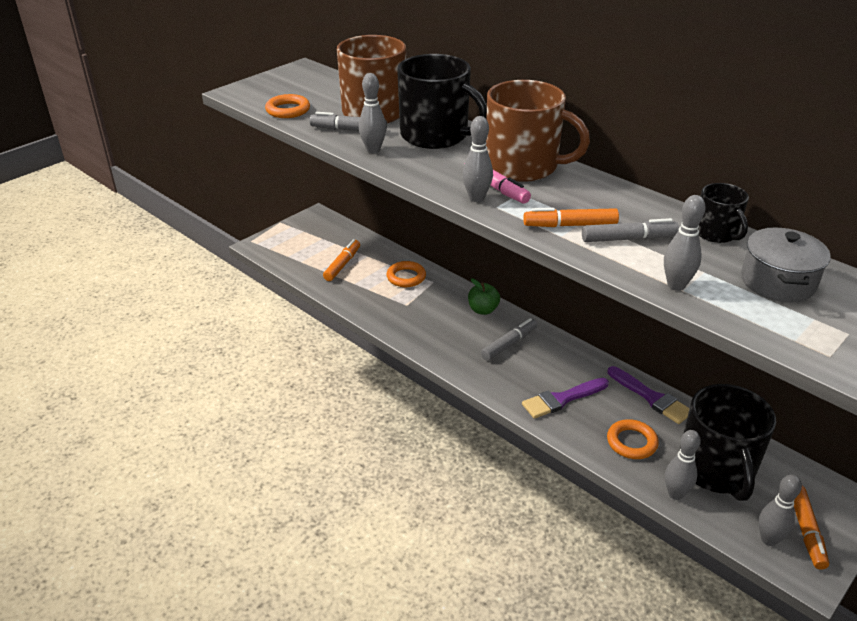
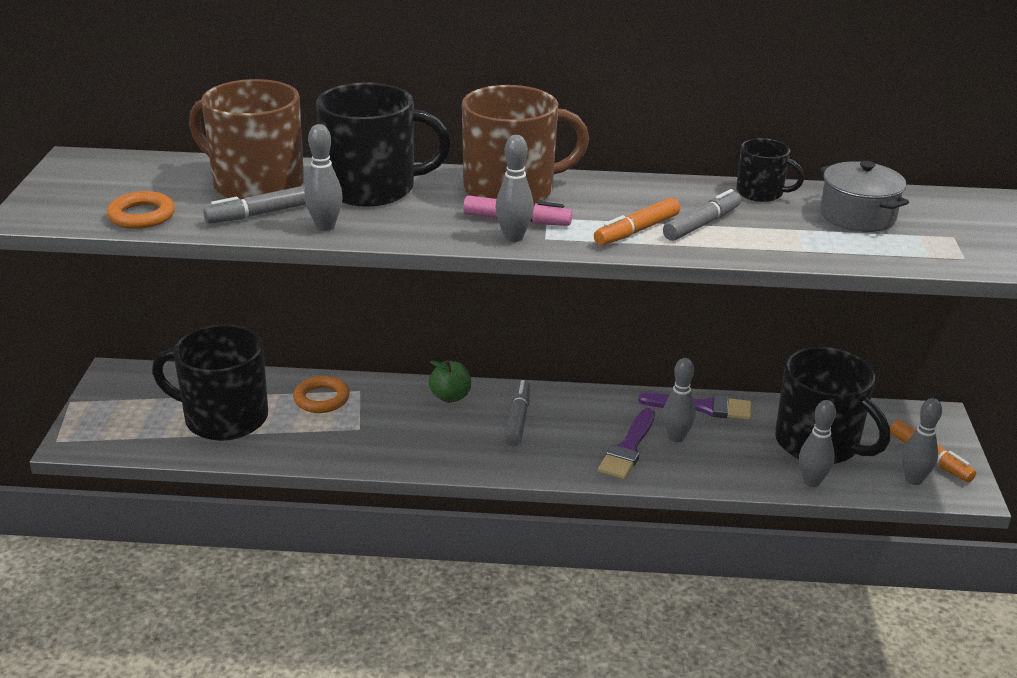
camera: 40 degrees left, 5 degrees down
(342, 265) = (224, 418): orange marker -> black mug
(631, 442) = (730, 456): orange ring -> none
(676, 285) = (793, 249): grey bowling pin -> grey bowling pin (676, 437)

